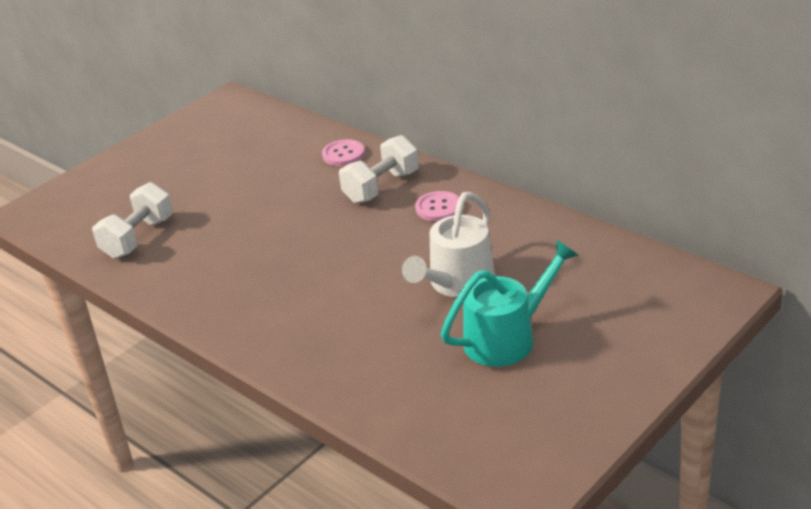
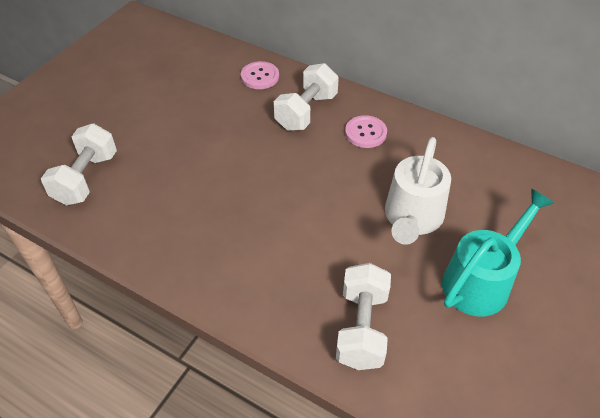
camera: 15 degrees left, 15 degrees up
(367, 368) = (361, 328): none -> white dumbbell

